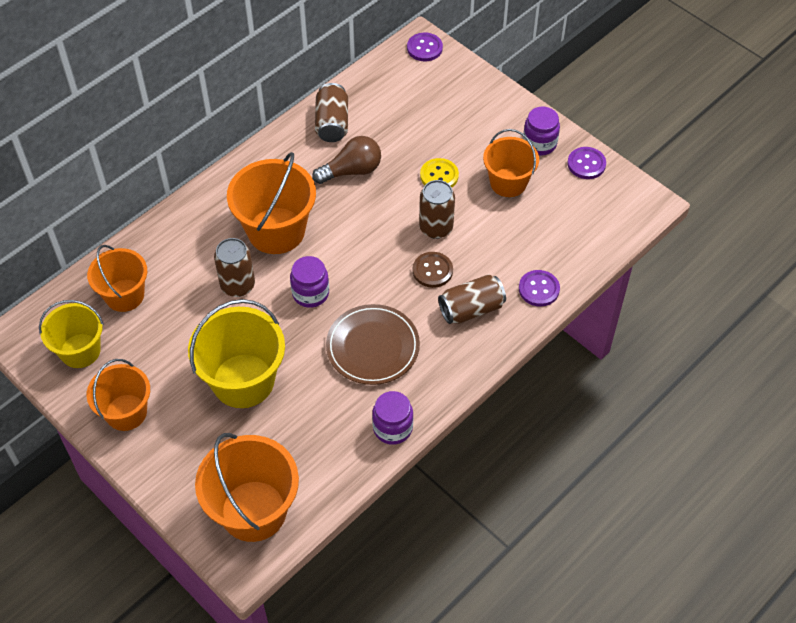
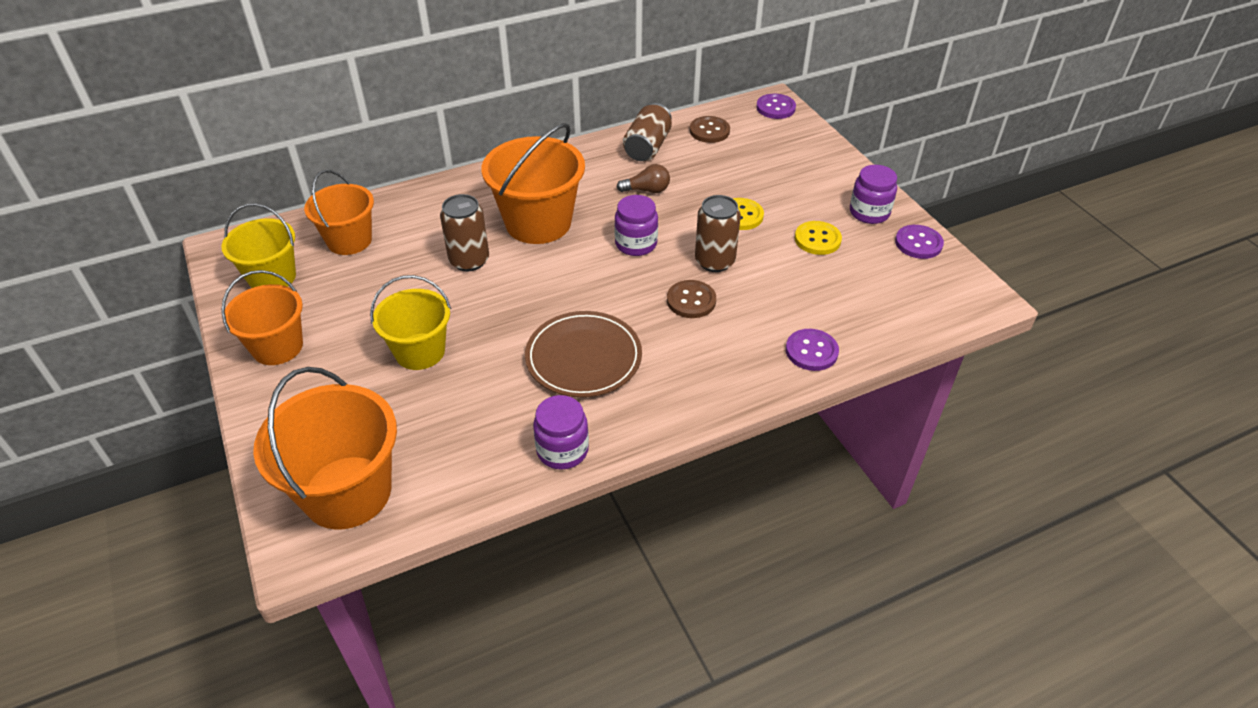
camera: 20 degrees right, 10 degrees down
(243, 381) = (420, 351): yellow bucket -> yellow bucket, size x0.65
(310, 293) = (542, 287): purple jar -> purple jar (636, 244)
(352, 171) = (647, 190): brown light bulb -> brown light bulb, size x0.65
(378, 90) = (709, 131): none -> brown button
(471, 309) = (719, 350): brown can -> none
(508, 182) = (817, 239): orange bucket -> yellow button

